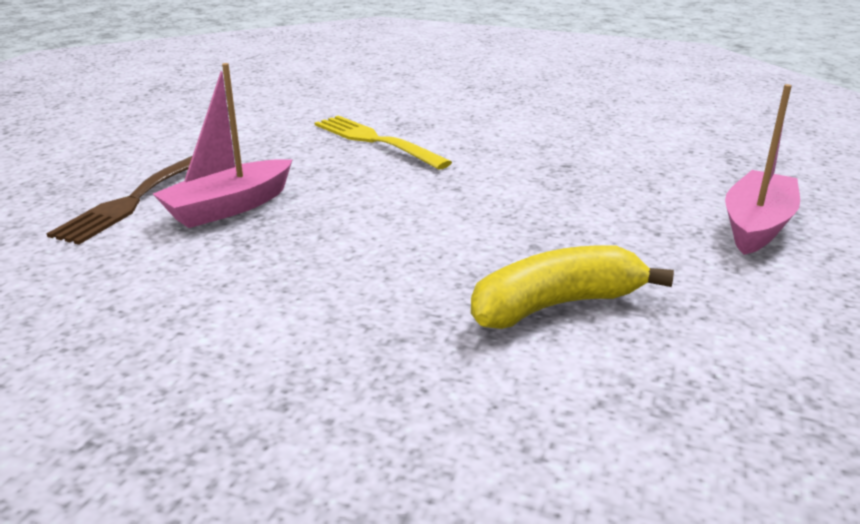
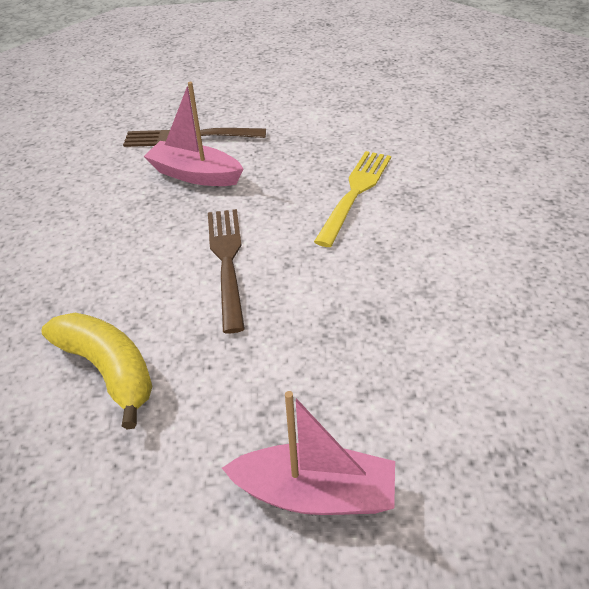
camera: 70 degrees right, 15 degrees up
(422, 214) = (227, 261): none -> brown fork

